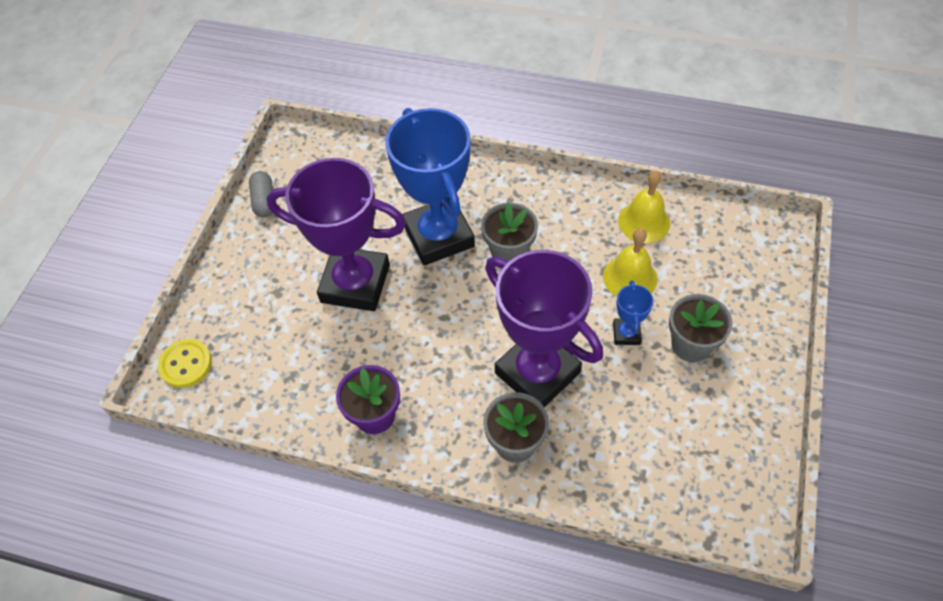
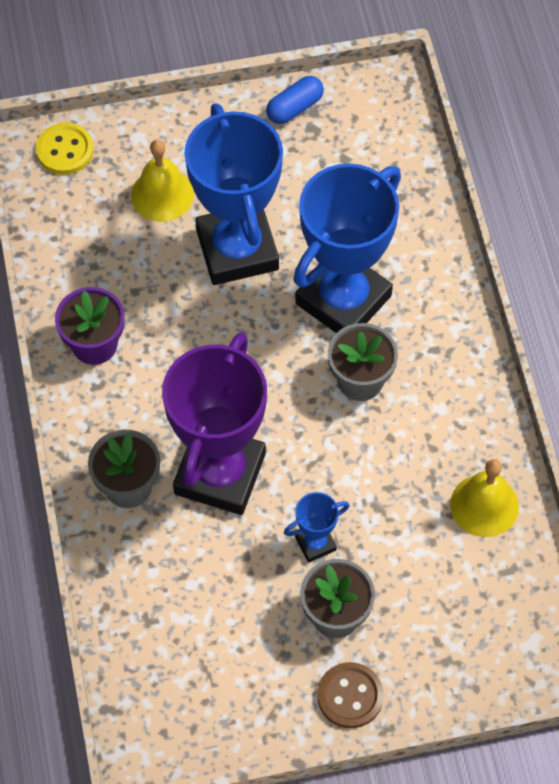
camera: 60 degrees right, 5 degrees up
(264, 201) = (295, 108): grey capsule -> blue capsule
(355, 283) = (237, 249): purple trophy -> blue trophy
(630, 277) = (394, 519): yellow bell -> yellow bell (162, 194)
(760, 362) = (350, 696): none -> brown button

